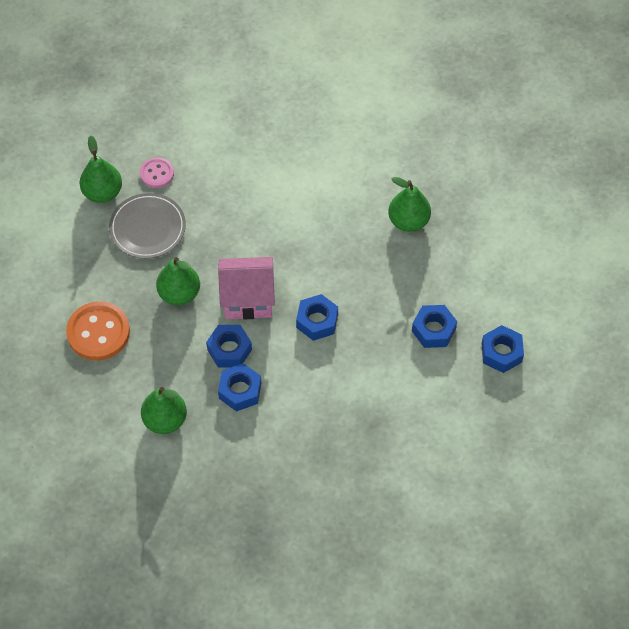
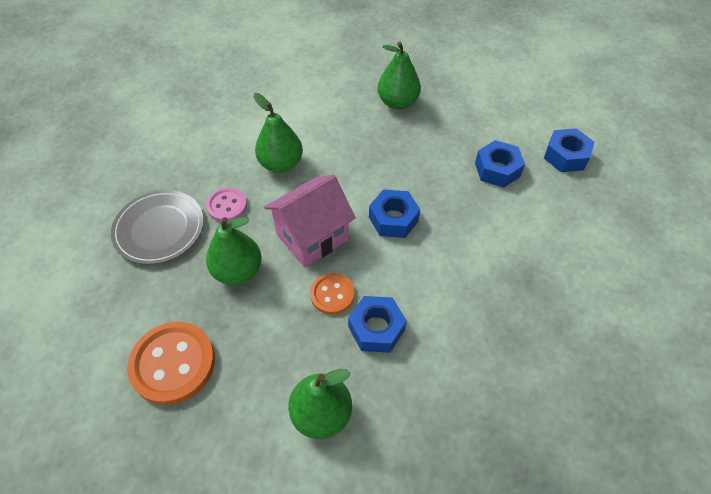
camera: 35 degrees left, 5 degrees down
(103, 192) = (87, 222): green pear -> green pear (281, 164)
(157, 173) = (136, 178): pink button -> pink button (227, 206)
(229, 350) = (332, 294): blue nut -> orange button

